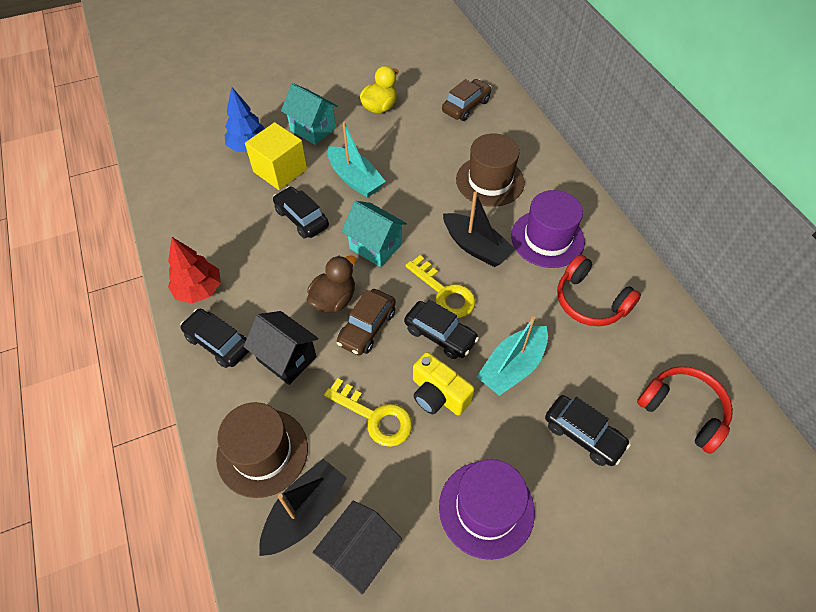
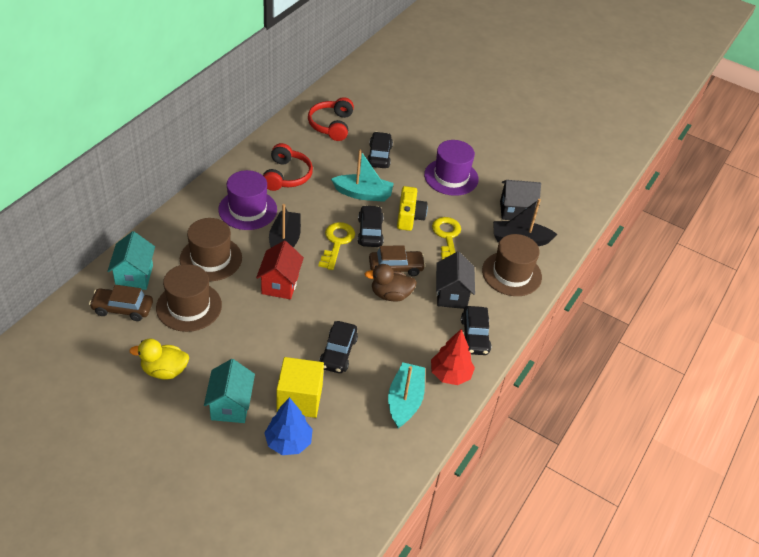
camera: 130 degrees left, 10 degrees down
(355, 179) = (271, 341): turquoise boat -> turquoise boat (405, 401)
(375, 246) = (328, 295): turquoise house -> turquoise house (134, 276)
(418, 216) = (280, 284): none -> red house
(438, 144) = (189, 306): none -> brown hat

